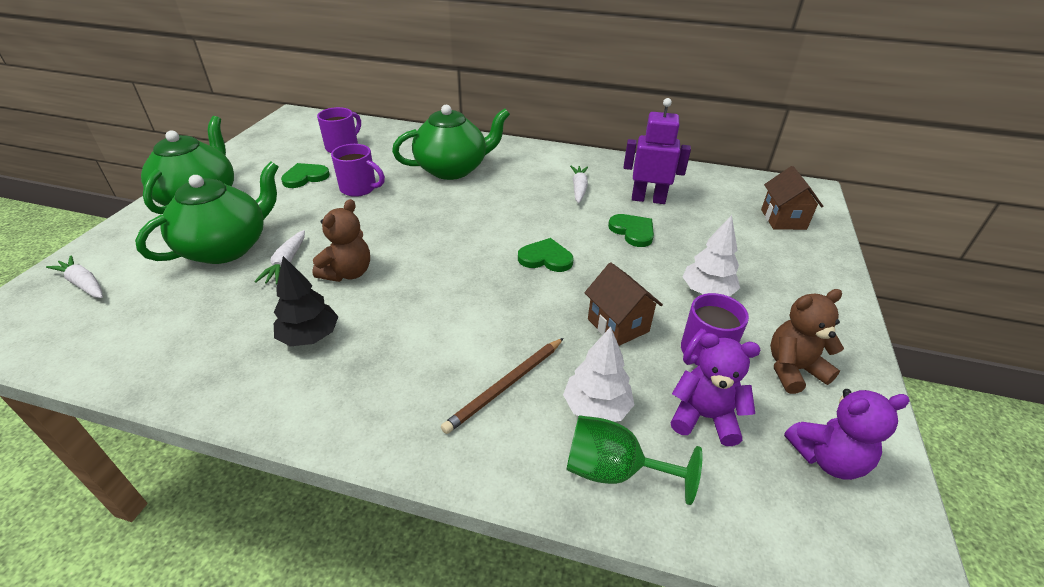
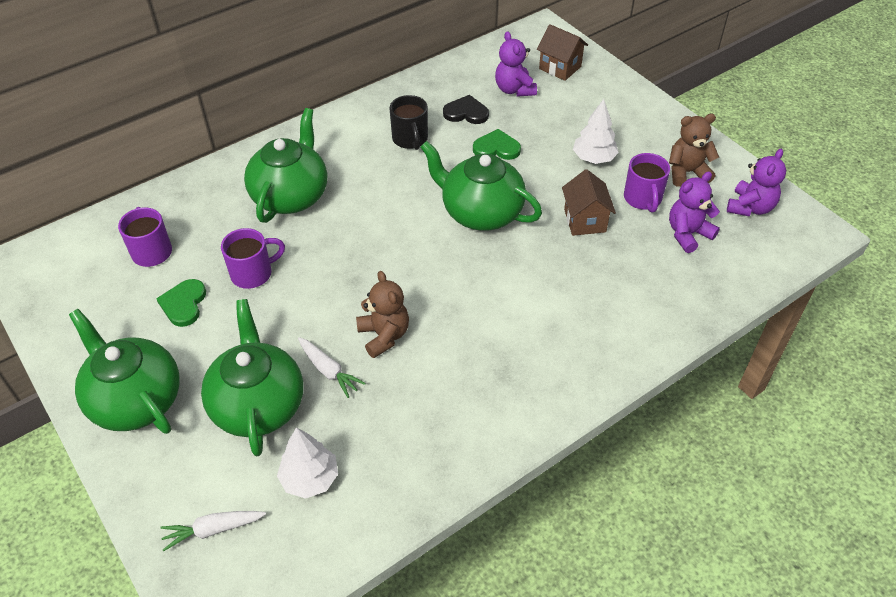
camera: 50 degrees left, 10 degrees up
(310, 337) = (446, 390): black tree -> none
(505, 386) = (590, 307): brown pencil -> none
(545, 258) = (481, 212): green heart -> green teapot
(579, 188) = (410, 139): white carrot -> black mug
(596, 408) = (643, 275): white tree -> white tree (310, 478)
(613, 471) = (691, 296): green goblet -> none
(618, 325) = (585, 220): brown house -> brown house turned 75 degrees clockwise
(648, 199) = (466, 113): purple robot -> black heart
(714, 209) = (514, 89): none -> purple teddy bear
(793, 369) = (687, 172): brown teddy bear -> brown teddy bear turned 60 degrees clockwise

